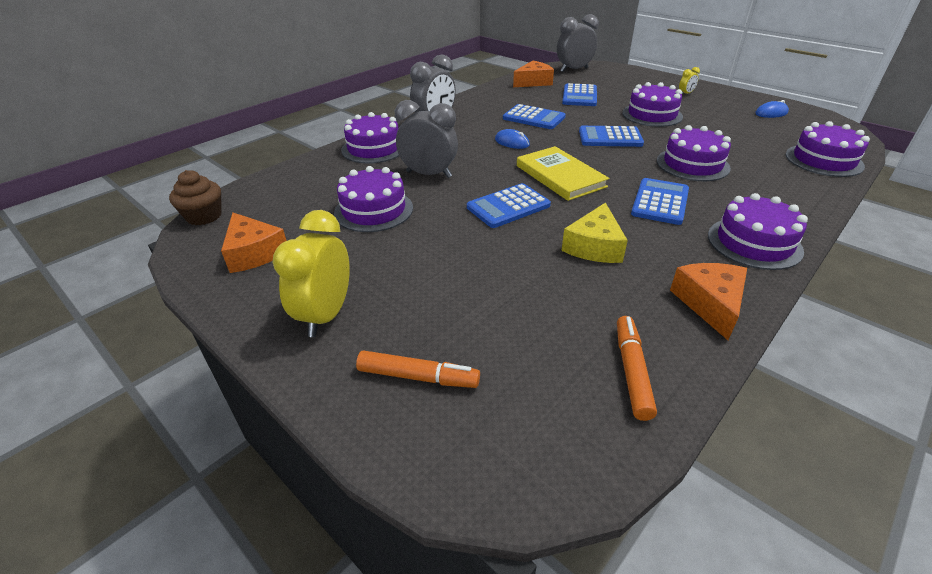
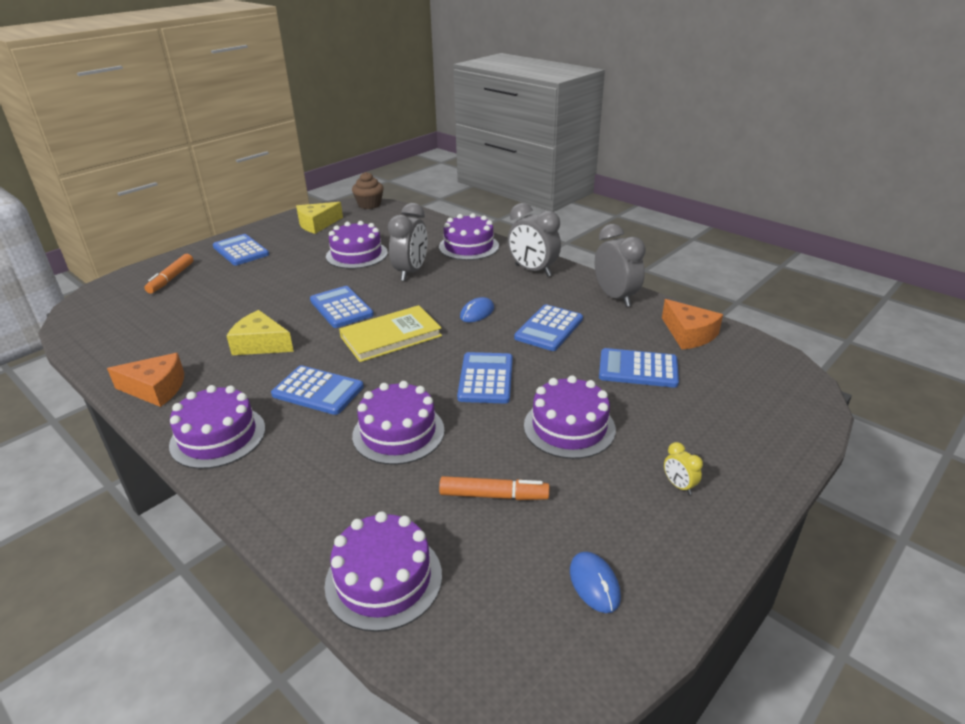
camera: 90 degrees right, 5 degrees down
(254, 253) = (317, 224): orange cheese -> yellow cheese
(326, 315) = (241, 251): yellow clock -> blue calculator
(574, 70) = (768, 375): grey clock -> grey clock (615, 297)
(632, 371) = (121, 344): orange marker -> orange marker (493, 495)

